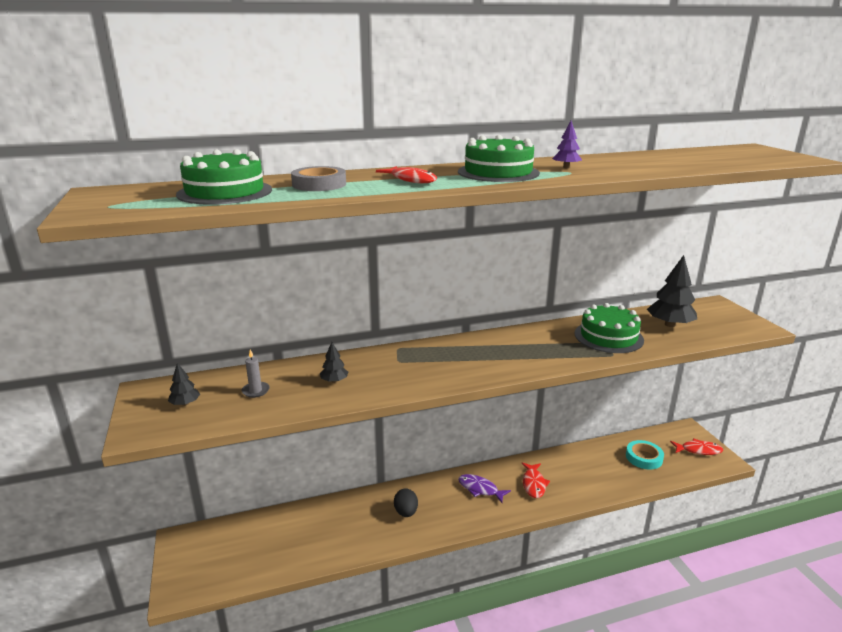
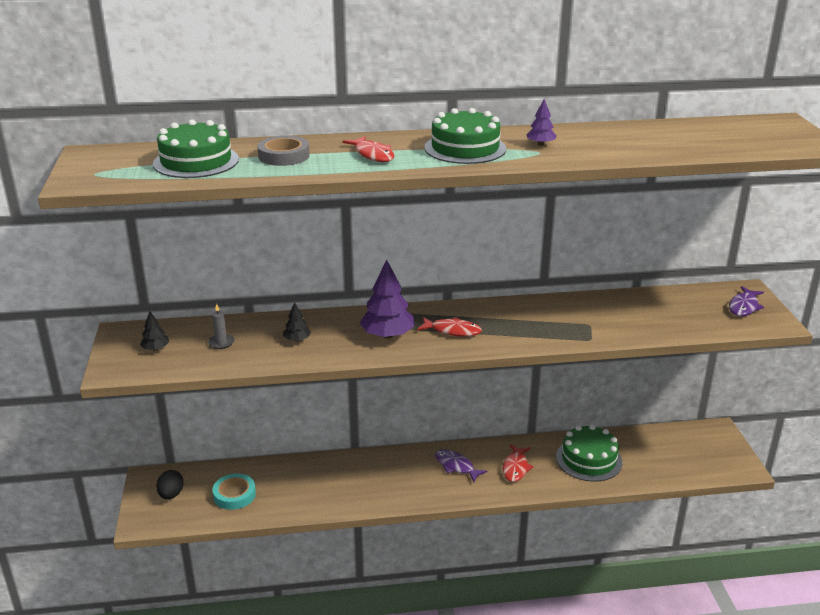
camera: 10 degrees right, 5 degrees up
(406, 512) = (372, 479): black egg -> black egg (171, 494)
(423, 368) = (387, 335): none -> purple tree
(608, 337) = (597, 319): green cake -> green cake (588, 459)
(644, 457) = (650, 454): turquoise tape -> turquoise tape (234, 495)
(670, 324) = (675, 310): black tree -> none
(698, 450) = (718, 453): red fish -> red fish (452, 331)
(724, 317) = (744, 307): none -> purple fish

